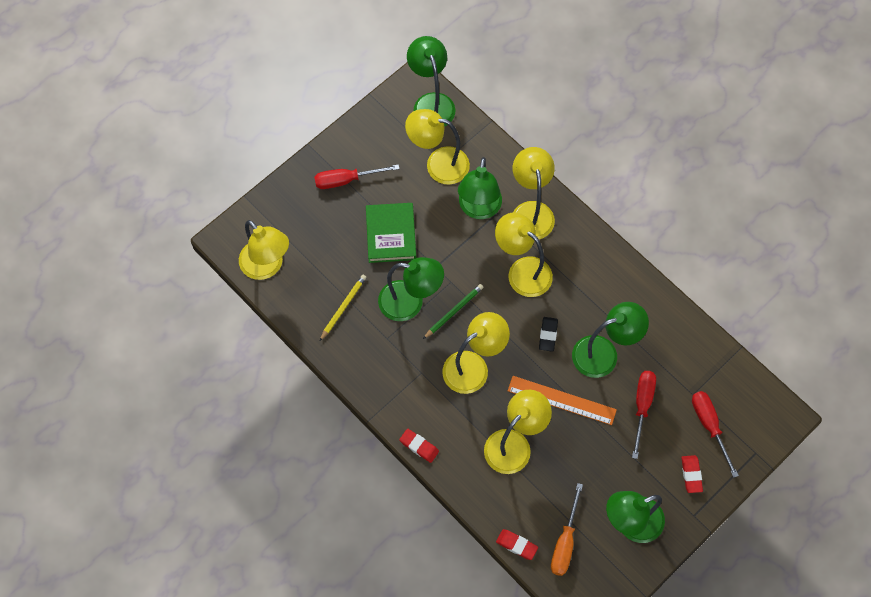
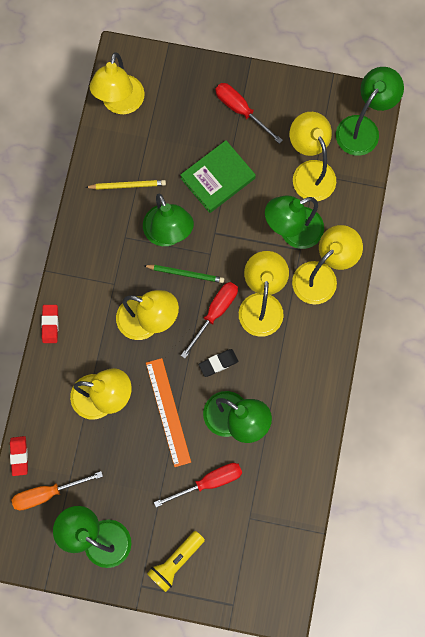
camera: 55 degrees right, 10 degrees up
(691, 475) = (175, 561): red eraser -> yellow flashlight
(709, 426) = (230, 550): red screwdriver -> red screwdriver (215, 313)

